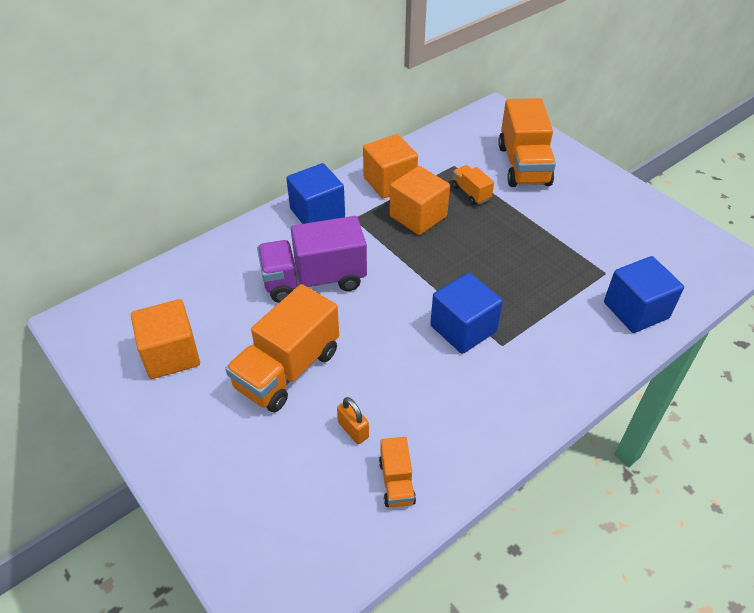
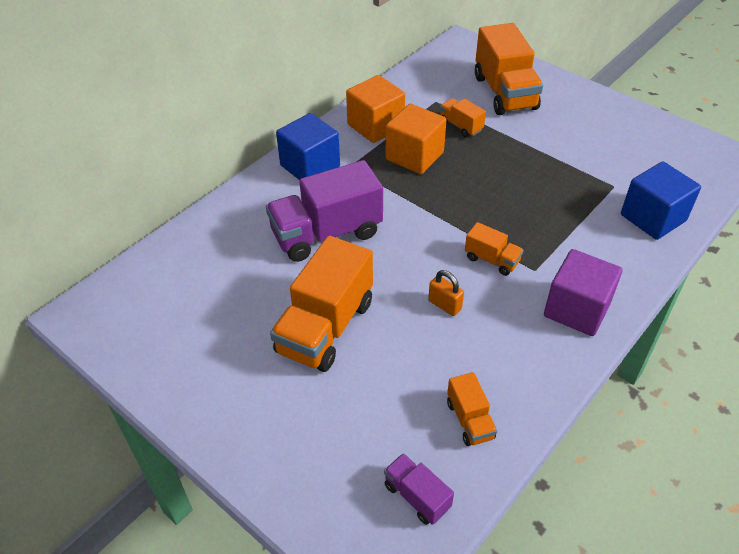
camera: 10 degrees left, 0 degrees up
(171, 354) = (197, 331): orange cube -> none
(325, 546) = (417, 496): none -> purple truck
(353, 430) = (411, 376): orange padlock -> orange padlock (444, 305)
(463, 328) = (492, 260): blue cube -> orange truck
(532, 390) = (577, 309): none -> purple cube

